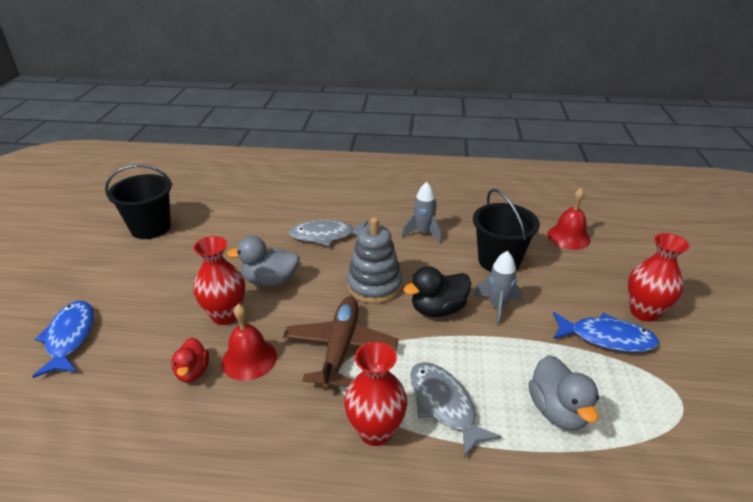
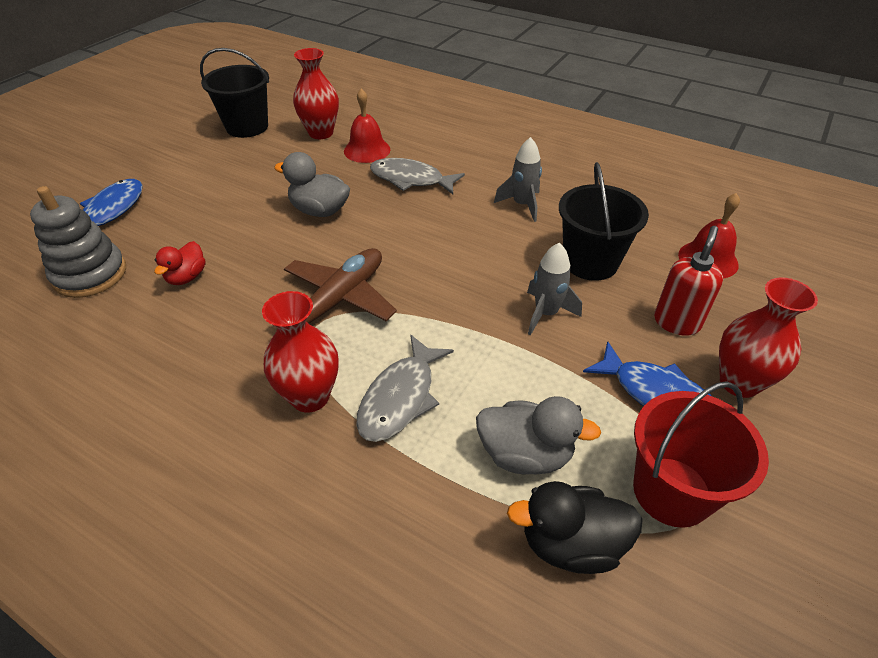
camera: 25 degrees right, 10 degrees up
(225, 315) = (253, 233): red vase -> red vase (321, 133)
(249, 359) = (244, 282): red bell -> red bell (367, 150)
(374, 285) = (422, 247): grey stacking toy -> grey stacking toy (90, 274)
(438, 309) = (473, 294): black duck -> black duck (571, 544)
(444, 405) = (400, 398): grey fish -> grey fish turned 150 degrees counterclockwise
(558, 411) = (525, 454): grey duck -> grey duck turned 90 degrees counterclockwise
(581, 285) = (676, 322): none -> red soap dispenser
(659, 398) = (671, 491): none -> red bucket

